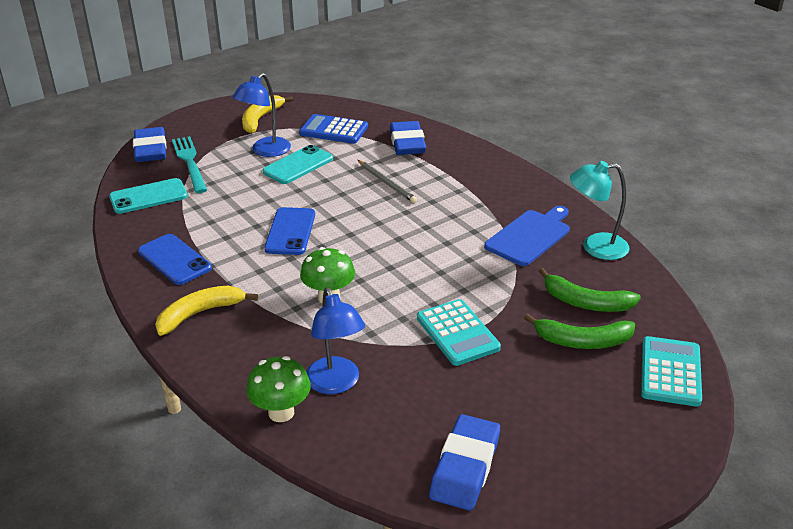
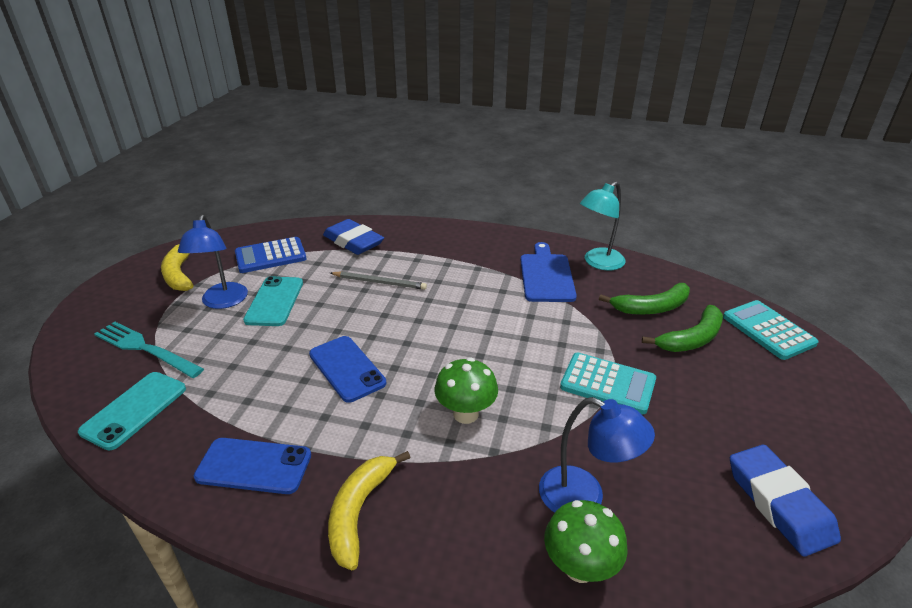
camera: 40 degrees left, 0 degrees up
(150, 150) = (76, 356): blue eraser -> none

